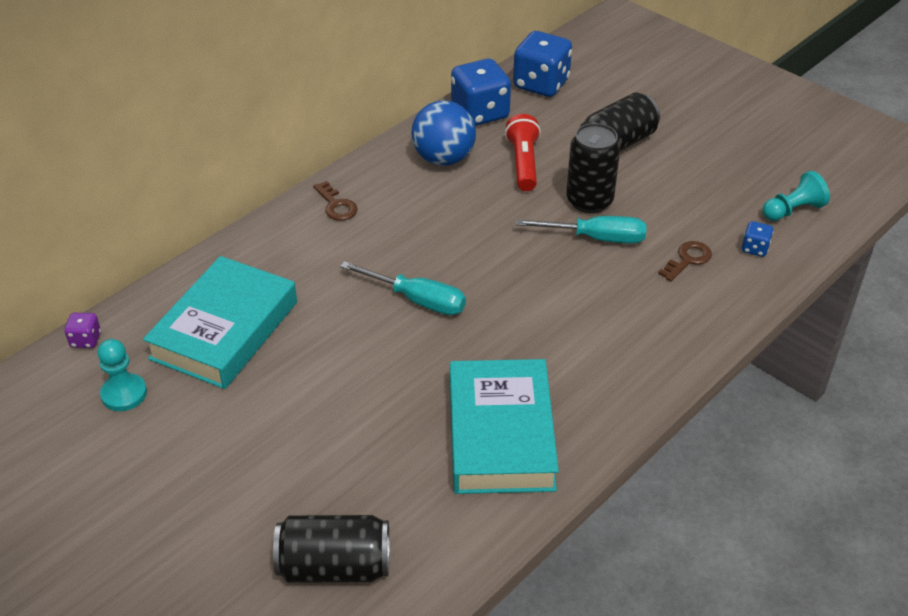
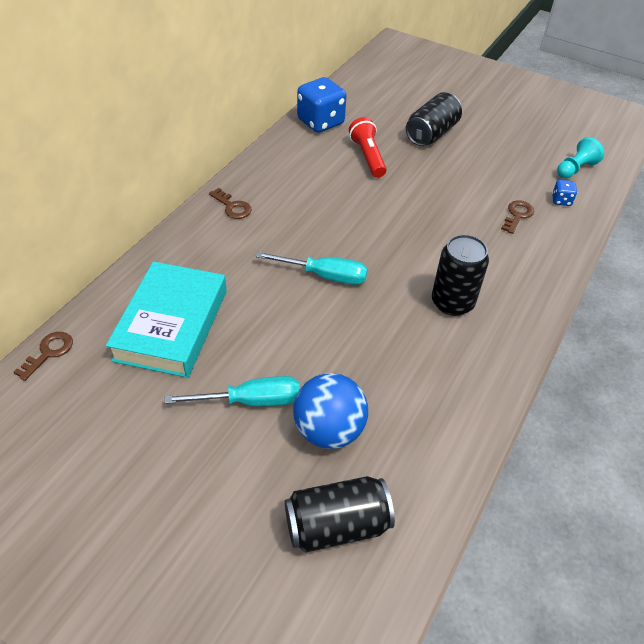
camera: 15 degrees left, 5 degrees up
(86, 340) = (48, 352): purple dice -> brown key
(124, 394) = (98, 397): turquoise pawn -> none
(443, 159) = (305, 160): blue ball -> blue ball (329, 430)
(500, 434) = (432, 378): turquoise book -> none
(541, 84) = (358, 96): blue dice -> none
(589, 201) = (428, 179): black can -> black can (452, 302)
(596, 238) = (444, 207): turquoise screwdriver -> turquoise screwdriver (251, 401)

